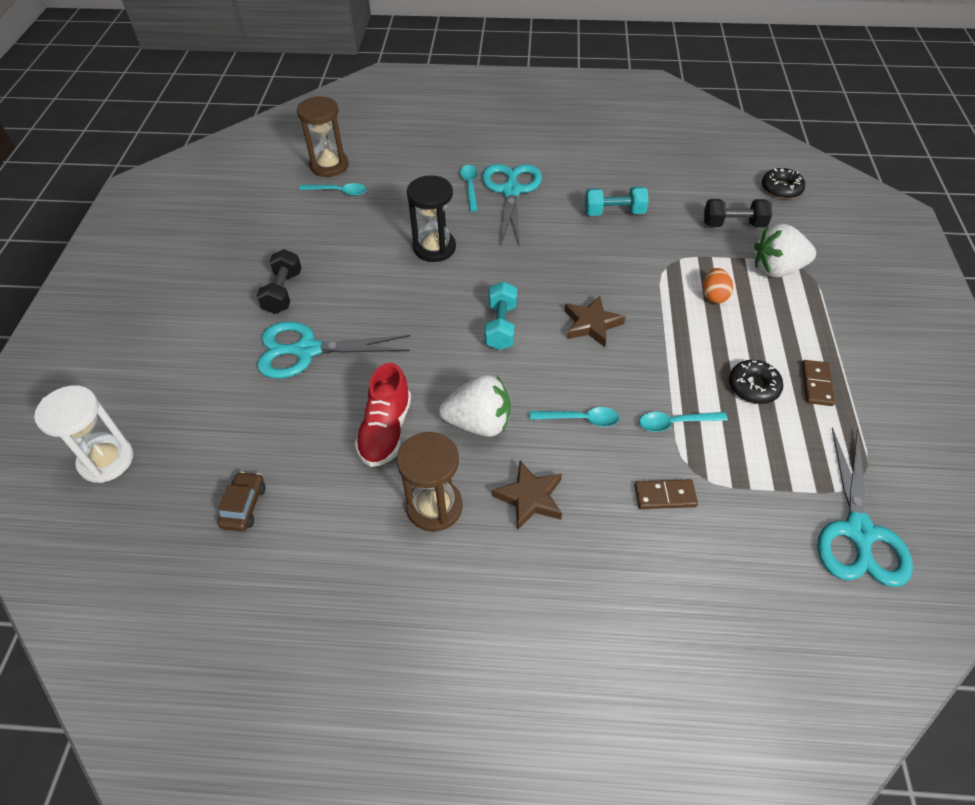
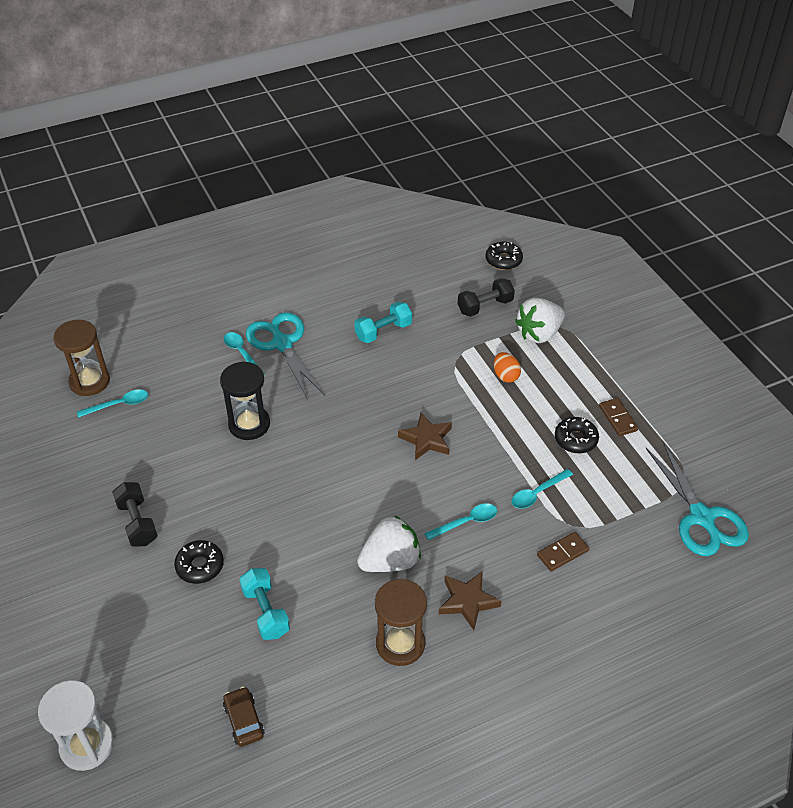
camera: 30 degrees left, 5 degrees down
(306, 350) = (200, 566): turquoise scissors -> black donut
(386, 430) = (319, 602): red shoe -> none
(501, 326) = (354, 472): turquoise dumbbell -> turquoise dumbbell (266, 612)

